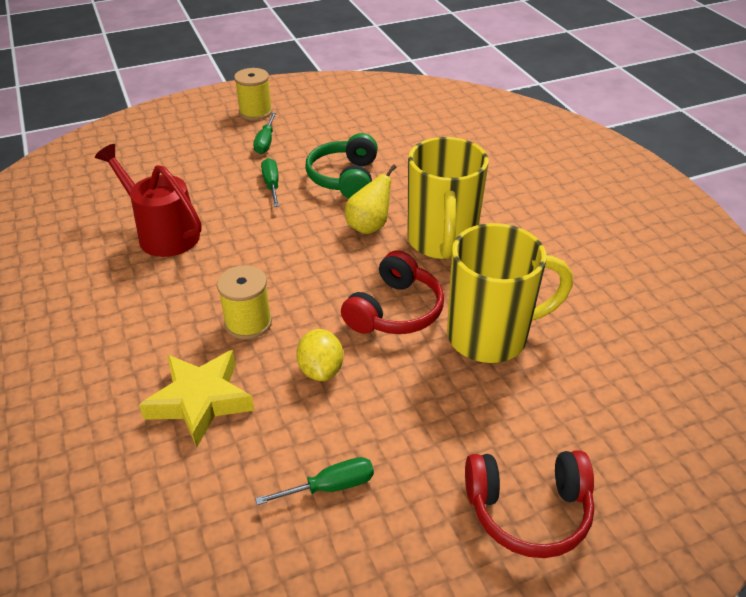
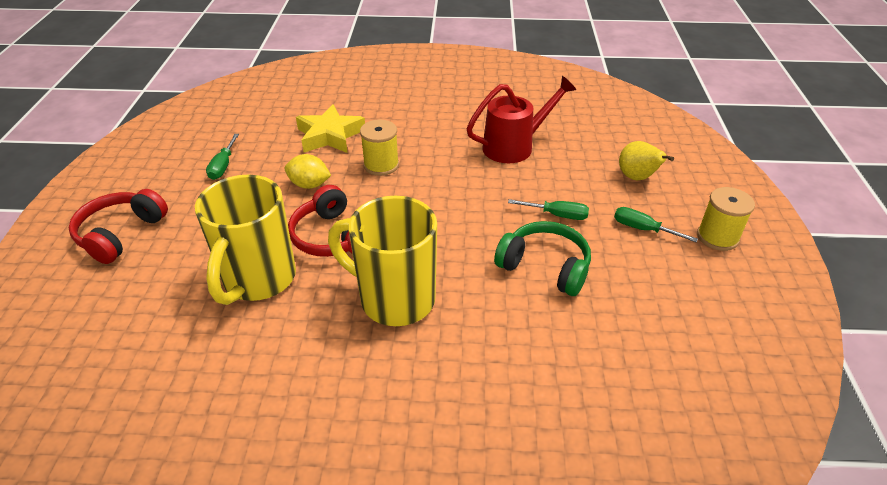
camera: 115 degrees right, 0 degrees up
(369, 226) = (452, 258): yellow pear -> yellow pear (637, 178)

